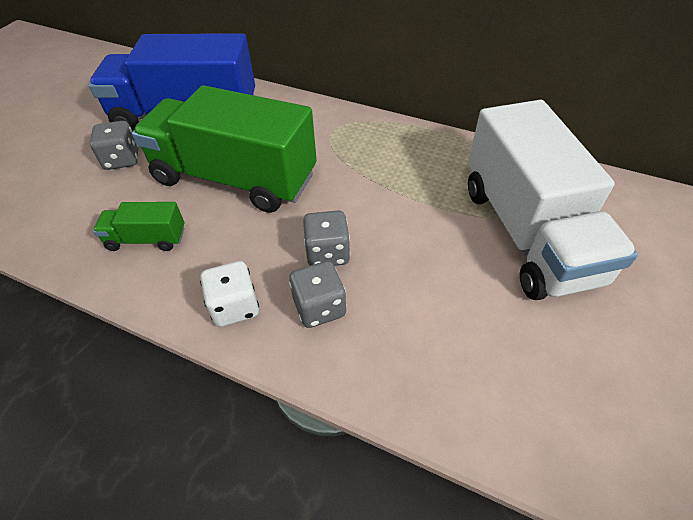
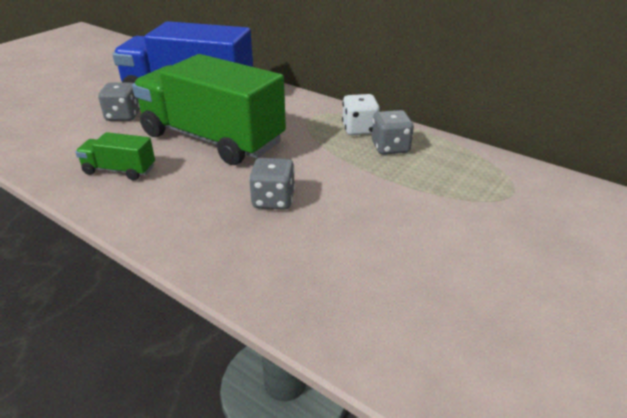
camera: 10 degrees right, 15 degrees down
(235, 307) = (174, 226): white dice -> white dice (359, 129)
(319, 307) = (250, 238): grey dice -> grey dice (390, 147)
(527, 232) = (472, 210): white truck -> none

